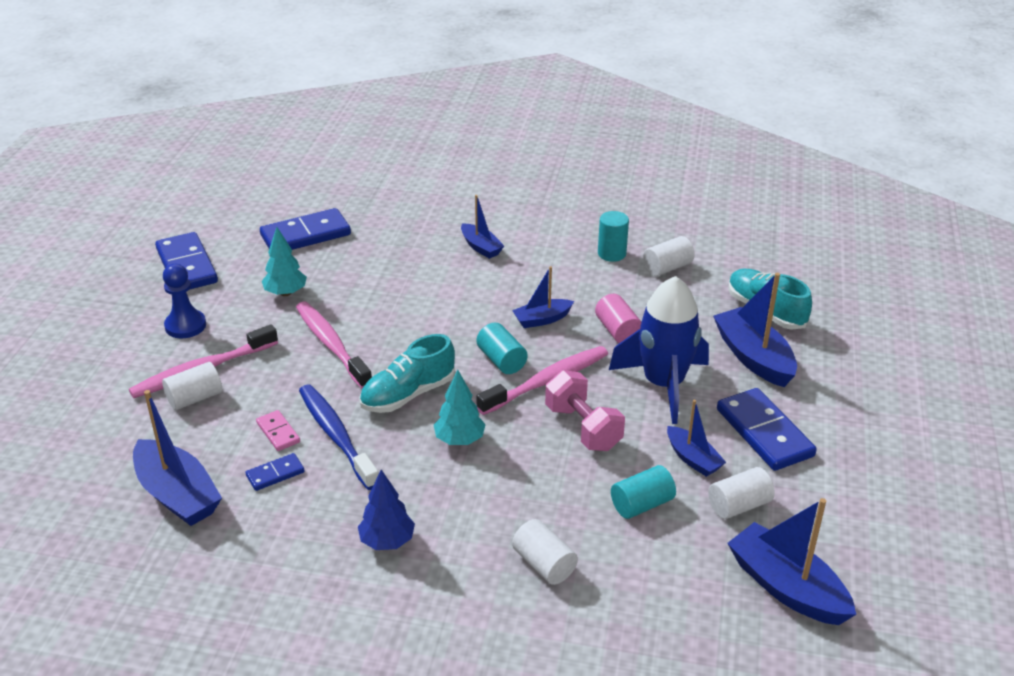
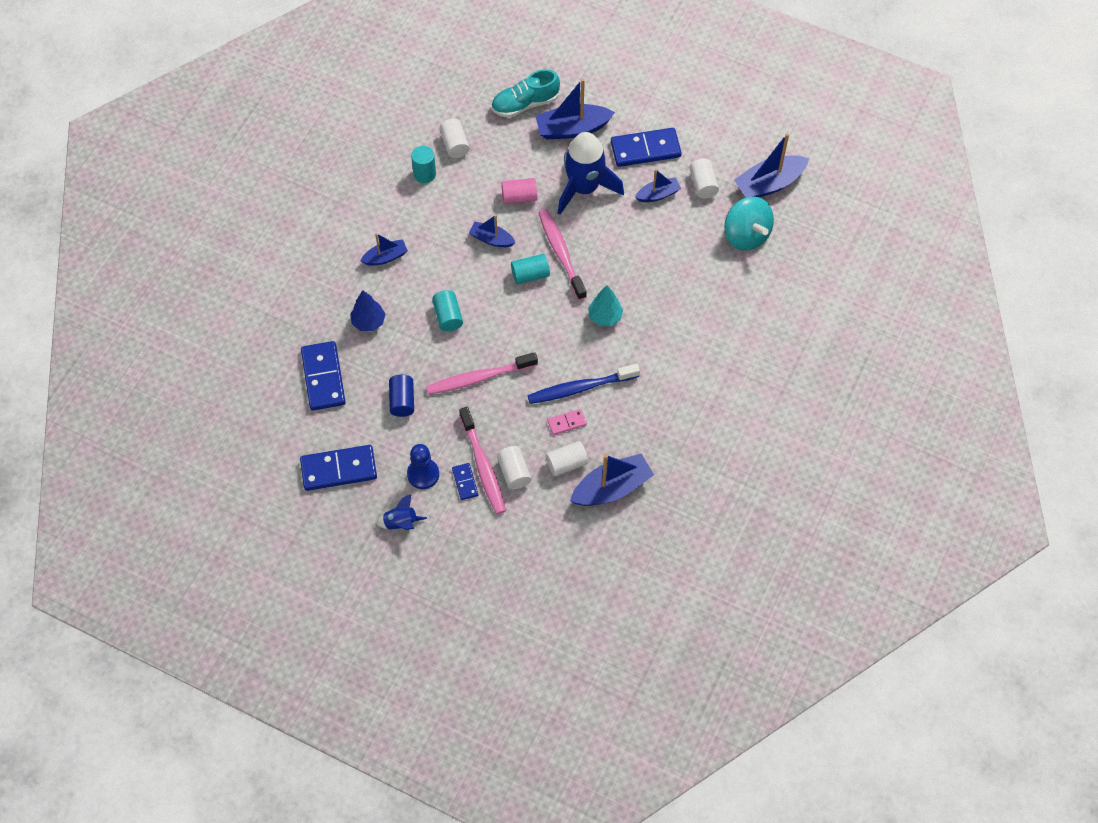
camera: 75 degrees left, 25 degrees up
(116, 321) = (401, 523): none -> blue rocket
(275, 474) = (608, 428): blue domino -> blue domino (465, 482)
(286, 293) = (402, 401): turquoise tree -> blue cylinder
(387, 541) = (685, 373): blue tree -> blue tree (368, 322)
(408, 394) = (550, 338): turquoise shoe -> none
(542, 319) = (491, 239): blue boat -> blue boat turned 120 degrees clockwise
(544, 564) = (723, 295): white cylinder -> white cylinder (566, 463)
(583, 428) = (613, 245): pink dumbbell -> none
(641, 504) = (689, 233): turquoise cylinder -> turquoise cylinder (448, 316)
(671, 573) = (746, 235): none -> turquoise spinning top

